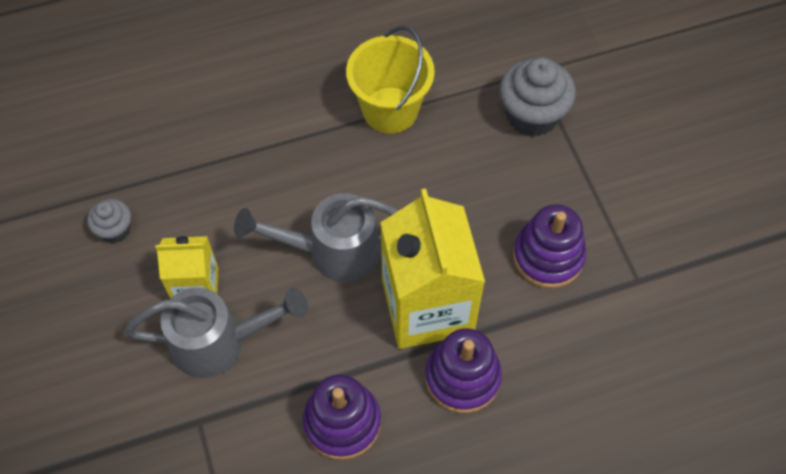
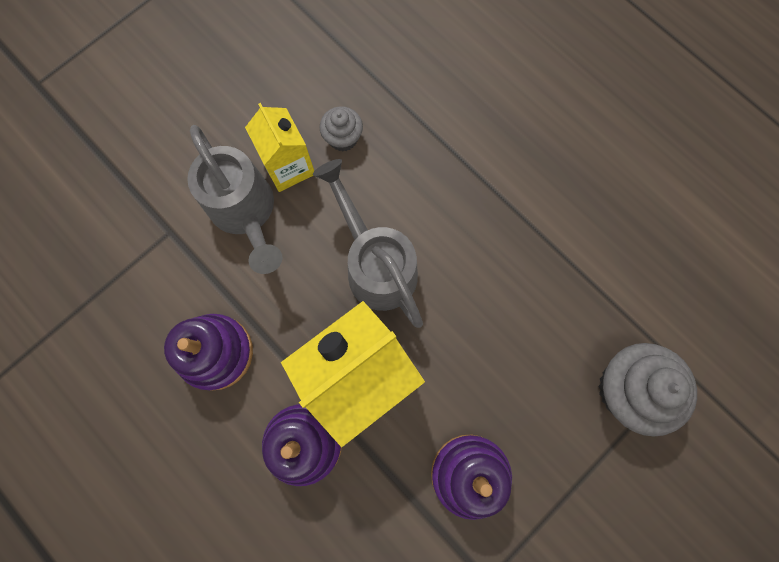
camera: 65 degrees right, 15 degrees up
(115, 230) = (311, 74): grey cupcake -> grey cupcake (343, 138)
(390, 110) = (555, 245): yellow bucket -> none

